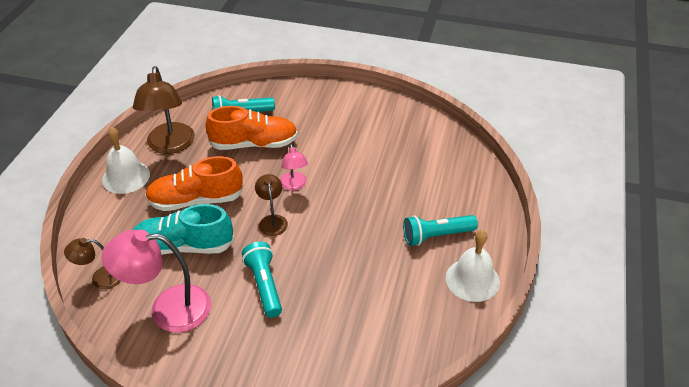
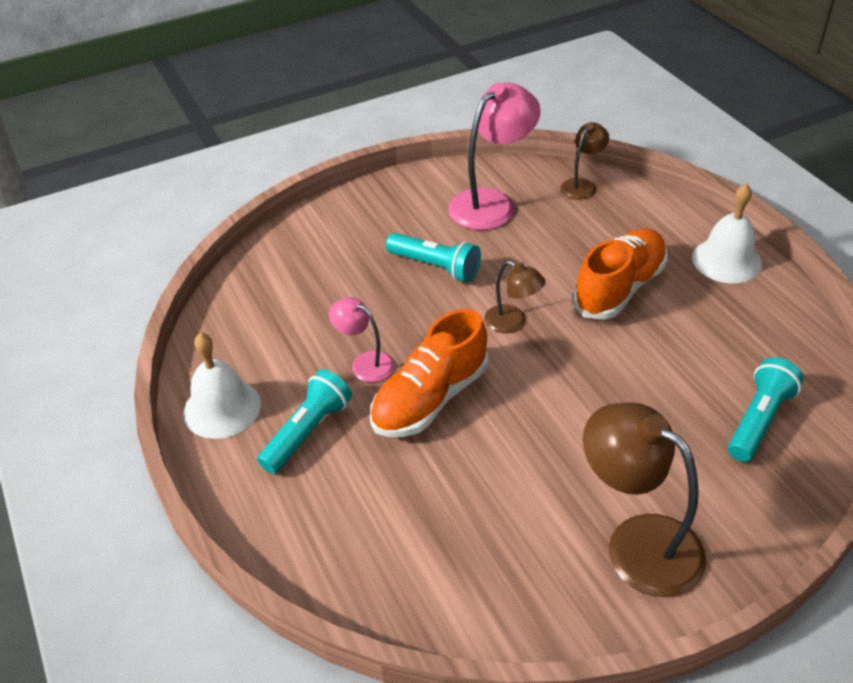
camera: 140 degrees right, 0 degrees up
(170, 146) = (753, 319): brown lamp -> brown lamp (637, 542)
(184, 246) = (558, 247): turquoise shoe -> none
(254, 144) = (672, 392): orange shoe -> orange shoe (430, 399)
(294, 185) = (546, 375): pink lamp -> pink lamp (365, 363)

